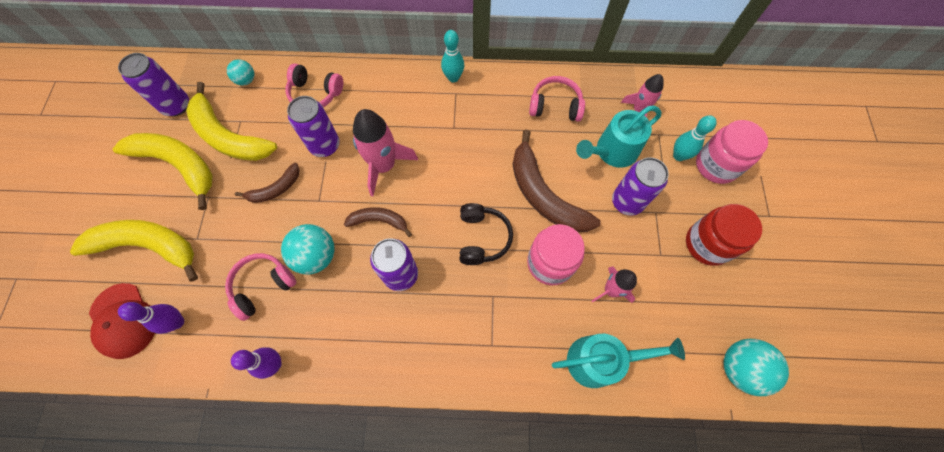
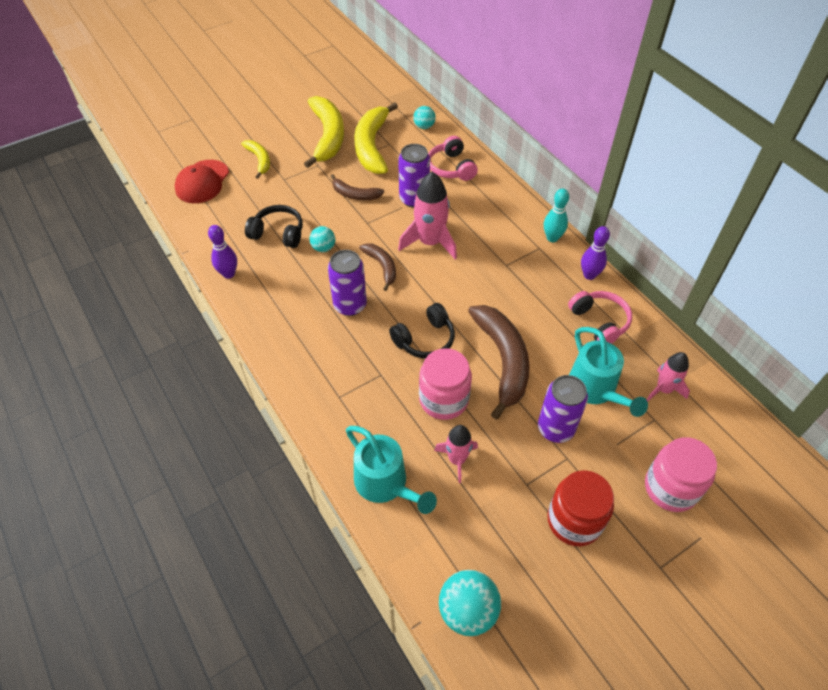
camera: 55 degrees right, 15 degrees down
(148, 246) = (259, 160): yellow banana -> yellow banana, size x0.53
(176, 106) = (369, 107): purple can -> none
(177, 322) = (220, 207): purple bowling pin -> purple bowling pin (589, 275)
(263, 286) = (278, 233): pink headphones -> black headphones
(316, 256) = (323, 248): turquoise ball -> turquoise ball, size x0.59
(543, 195) = (503, 361): brown banana -> brown banana turned 150 degrees clockwise
(612, 152) = (596, 390): turquoise watering can -> turquoise watering can turned 135 degrees counterclockwise
(678, 156) = (648, 448): turquoise bowling pin -> none

